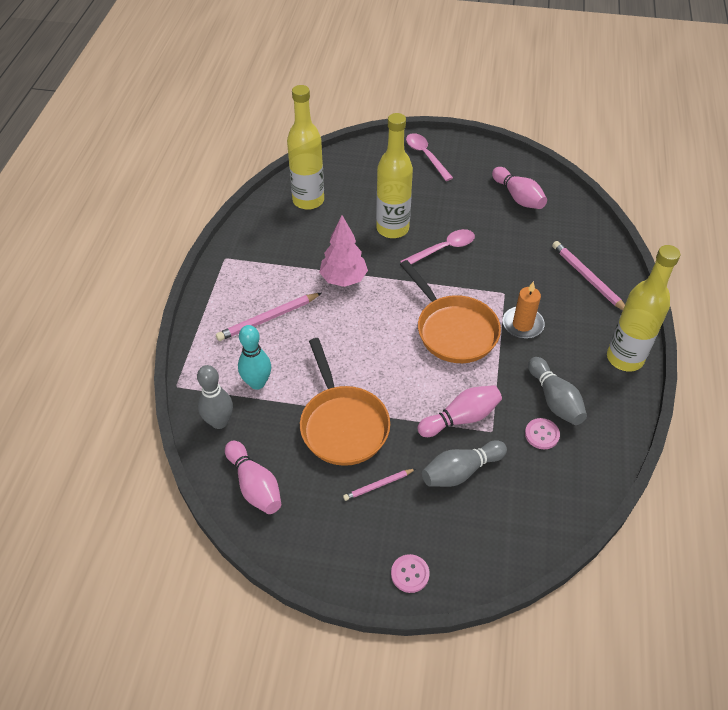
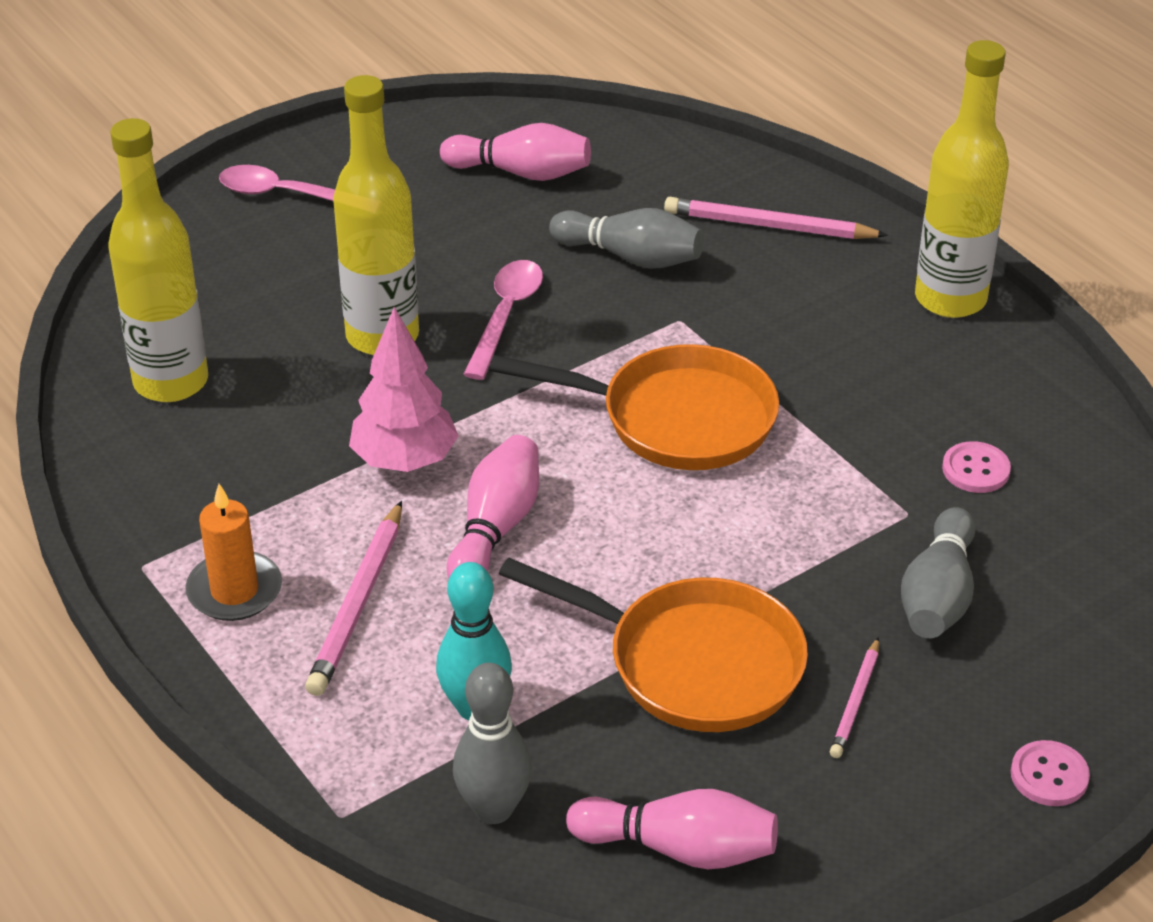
camera: 45 degrees left, 10 degrees down
(461, 418) = (846, 528): pink bowling pin -> pink bowling pin (495, 528)
(522, 324) = (763, 345): orange candle -> orange candle (234, 591)
(554, 399) = (933, 414): grey bowling pin -> grey bowling pin (630, 257)

